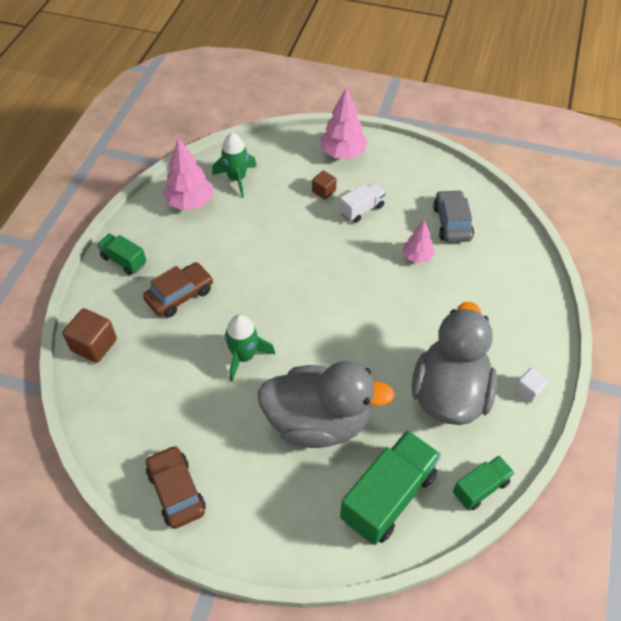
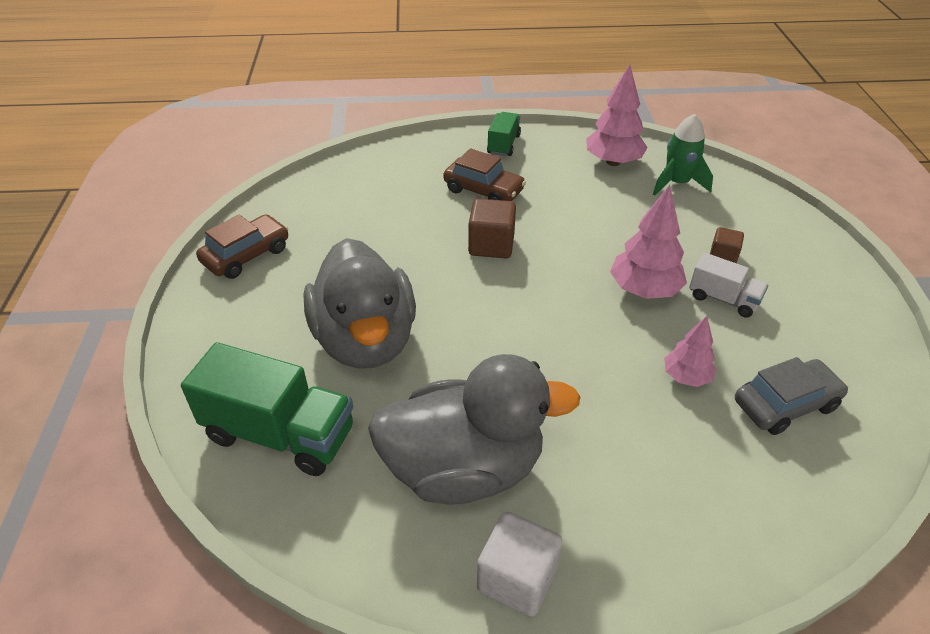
camera: 70 degrees right, 10 degrees down
(94, 345) = (393, 158): brown cube -> brown cube (491, 245)
(244, 356) = (428, 257): green rocket -> none
(342, 153) = (806, 257): pink tree -> pink tree (644, 290)
(480, 488) = (318, 541): green truck -> none
(528, 391) = (517, 578): white cube -> white cube, size x1.65

